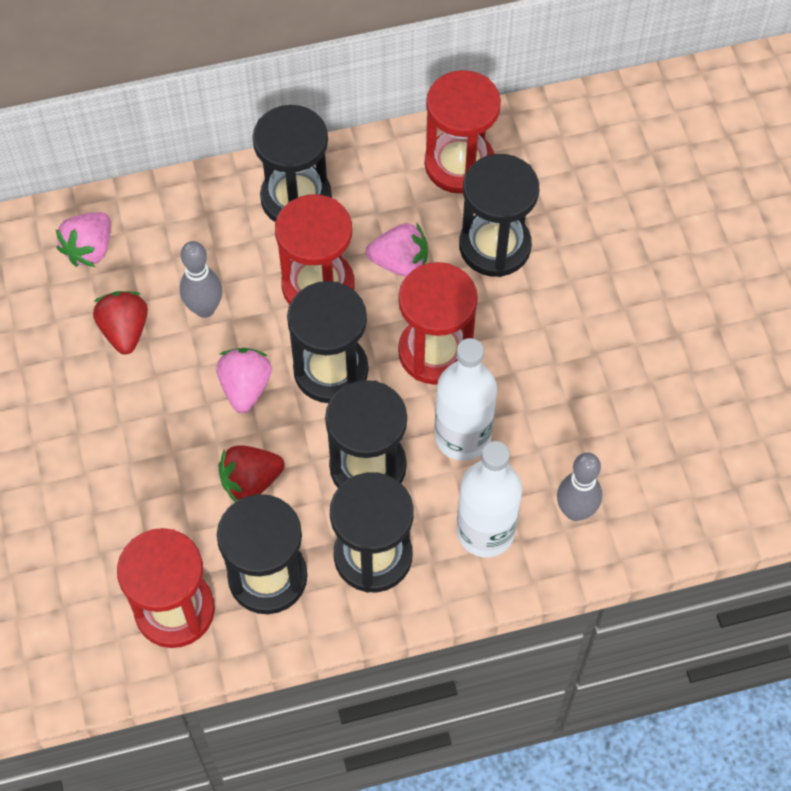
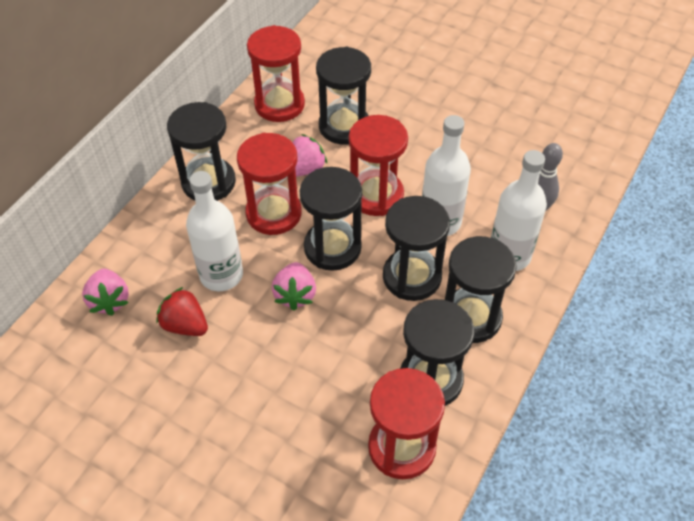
camera: 45 degrees left, 10 degrees down
(204, 309) = (221, 275): grey bowling pin -> white bottle
(245, 387) = (295, 295): pink strawberry -> pink strawberry turned 135 degrees counterclockwise
(250, 481) = (358, 339): red strawberry -> none

